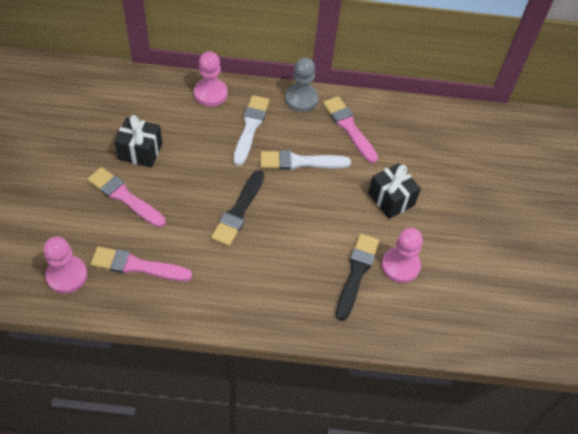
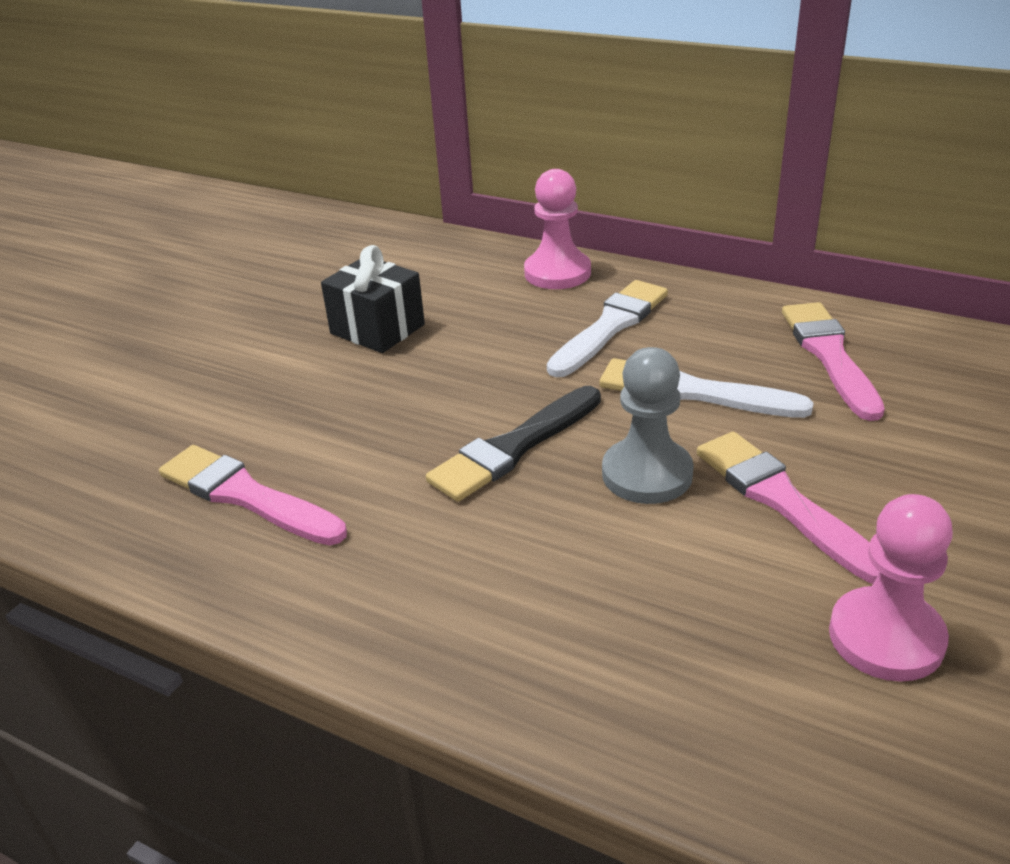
camera: 30 degrees right, 20 degrees down
(67, 275) = (106, 483): pink pawn -> none
(124, 197) = (303, 386): pink brush -> pink brush (782, 501)
(301, 99) = (737, 301): grey pawn -> grey pawn (647, 474)
(356, 273) = (751, 625): black brush -> none
(391, 199) = (898, 493): black gift -> none

